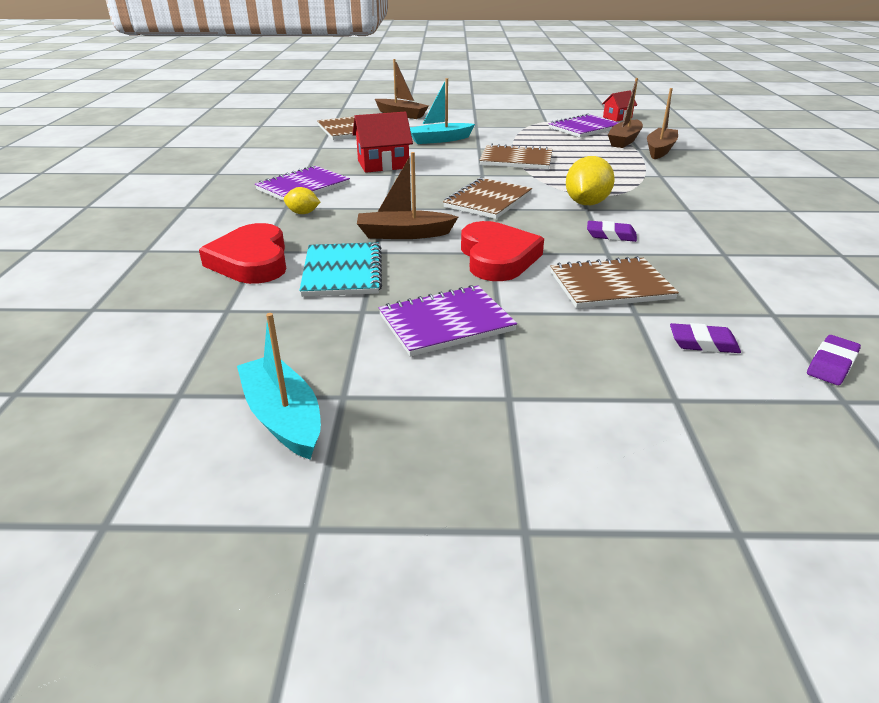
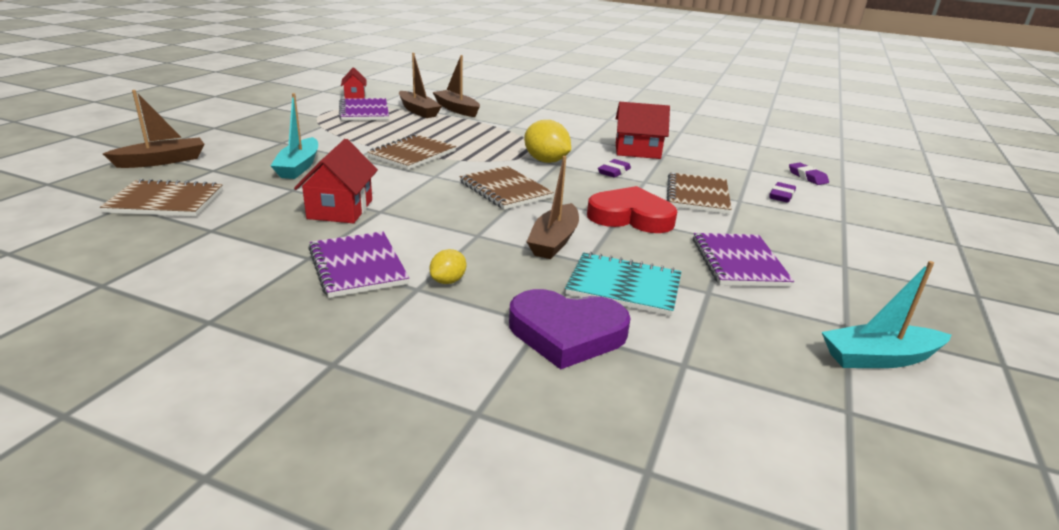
camera: 70 degrees left, 5 degrees down
(251, 261) = (566, 333): red heart -> purple heart
(703, 238) = (637, 151): none -> red house

